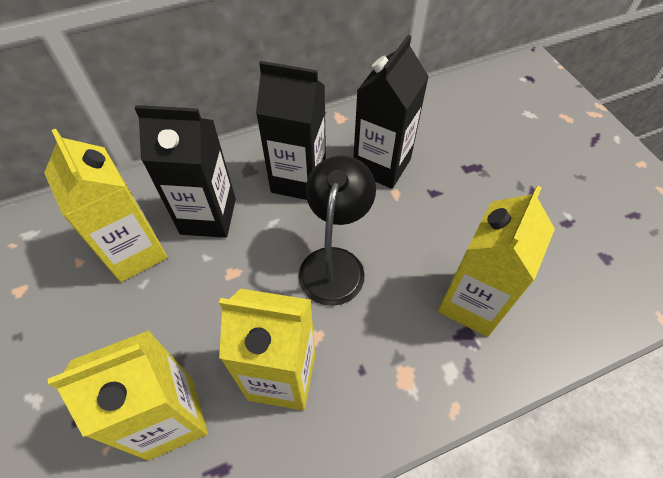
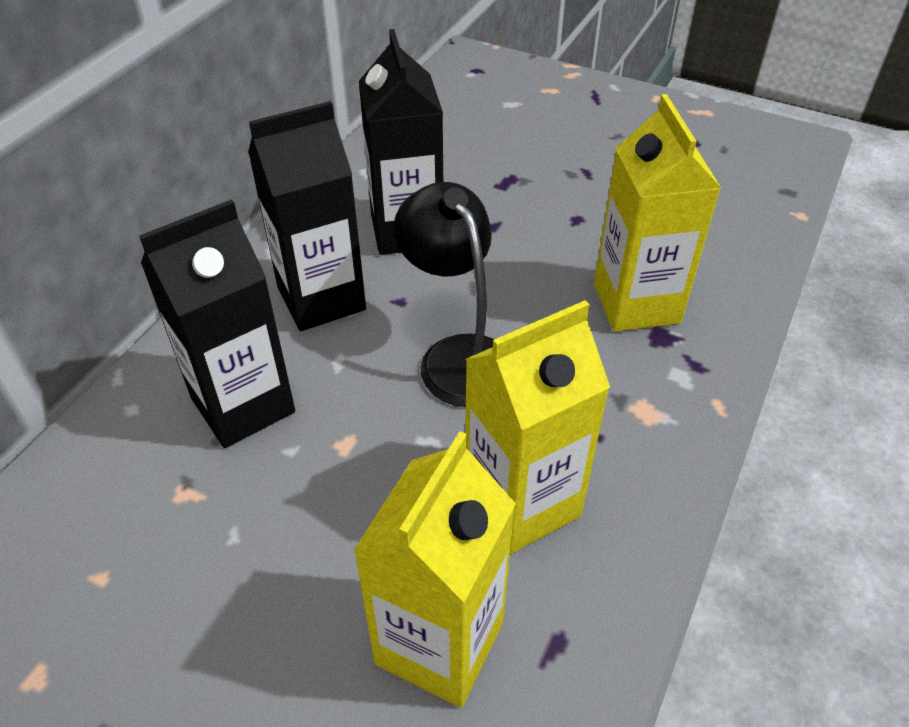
camera: 40 degrees left, 10 degrees down
(135, 252) = (179, 508): yellow carton -> none

